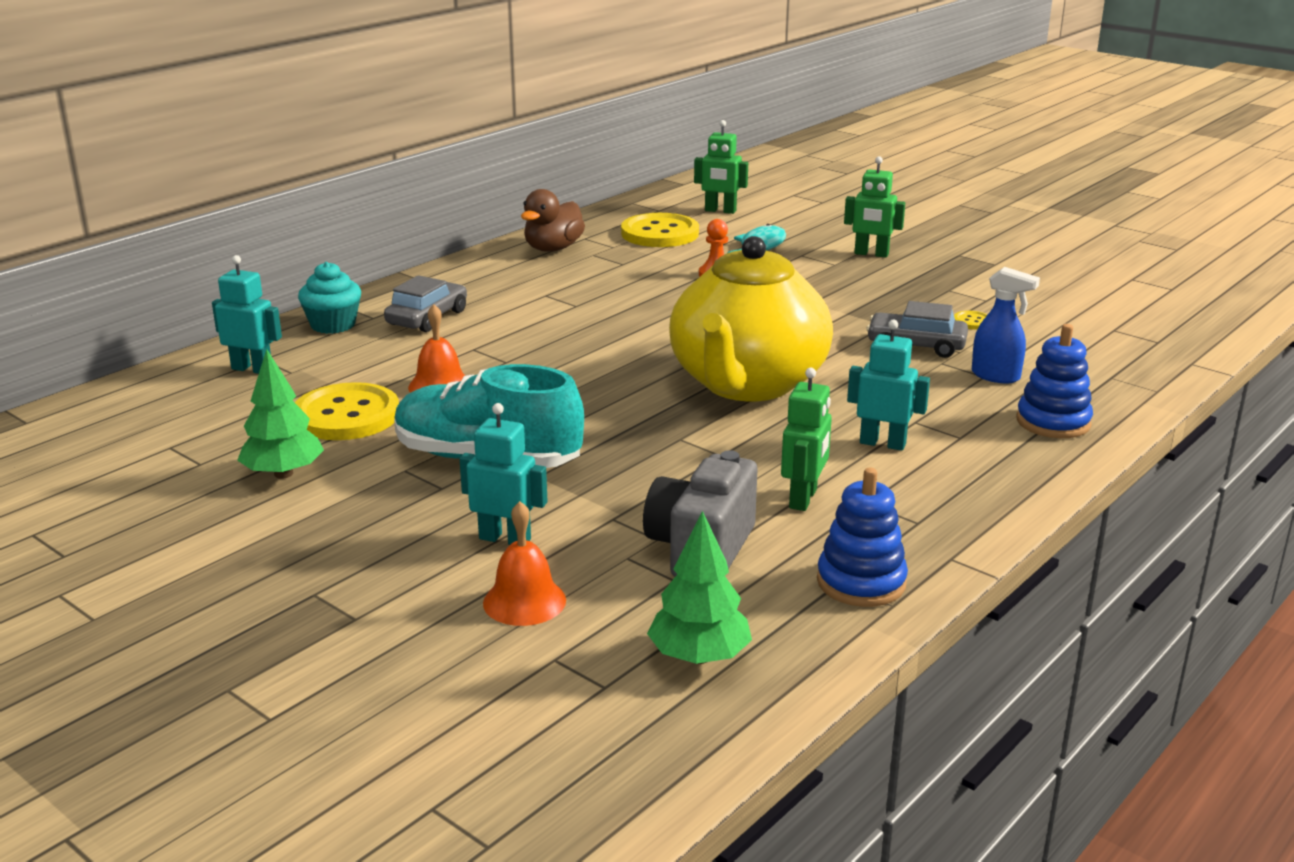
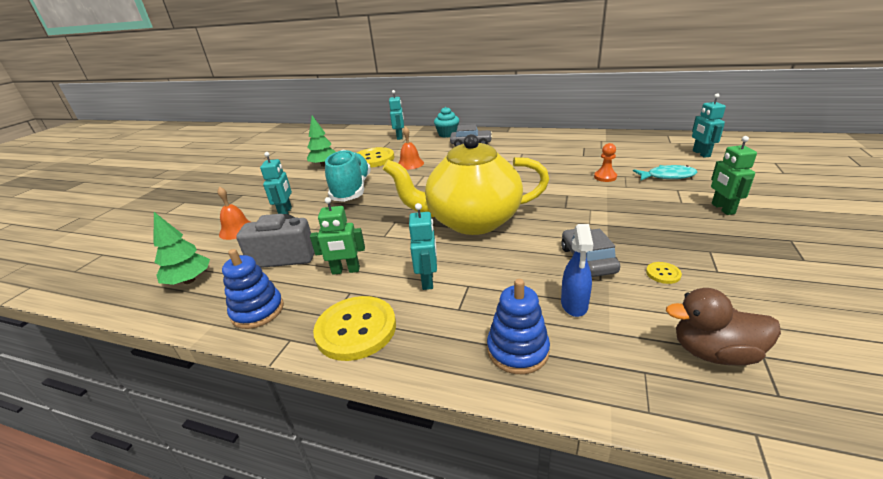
camera: 70 degrees right, 5 degrees up
(553, 249) = (577, 139): brown duck -> brown duck (713, 352)
(660, 233) = (637, 151): yellow button -> yellow button (356, 329)
(720, 211) = (701, 153): green robot -> turquoise robot

